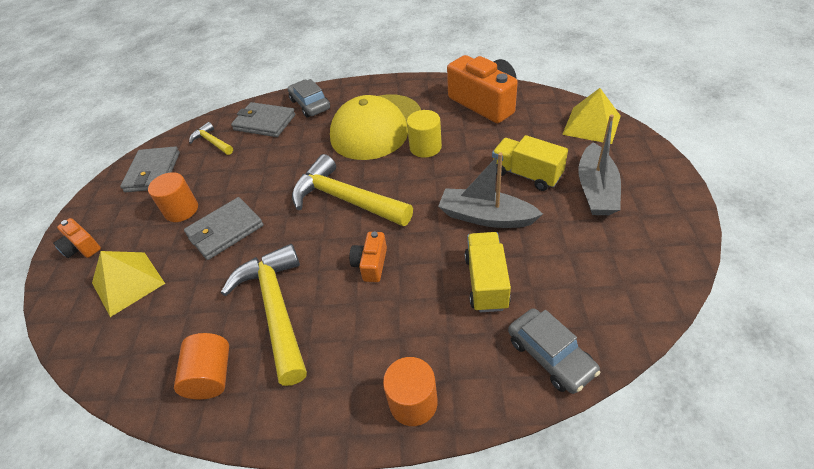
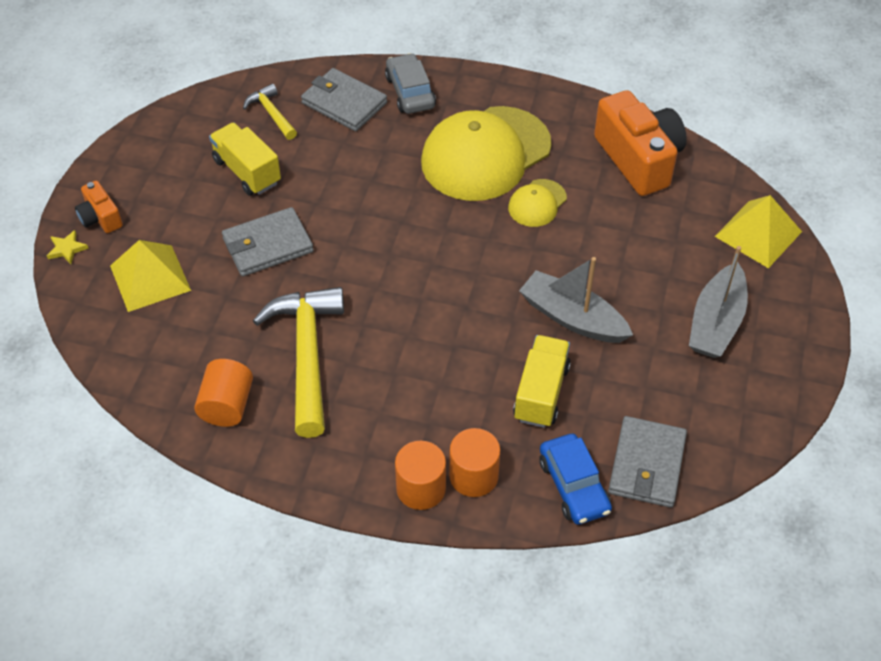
camera: 10 degrees right, 5 degrees up
(53, 279) = (67, 249): none -> yellow star
(153, 172) = (191, 137): grey wallet -> grey wallet (647, 465)
(181, 210) = (220, 202): orange cylinder -> orange cylinder (473, 476)
(345, 199) = (417, 246): yellow hammer -> none
(371, 264) = (423, 335): orange camera -> none
(425, 147) = (537, 203): yellow cylinder -> yellow cap
(526, 174) = (644, 278): yellow truck -> yellow truck (247, 171)
(550, 356) = (574, 486): grey car -> blue car

